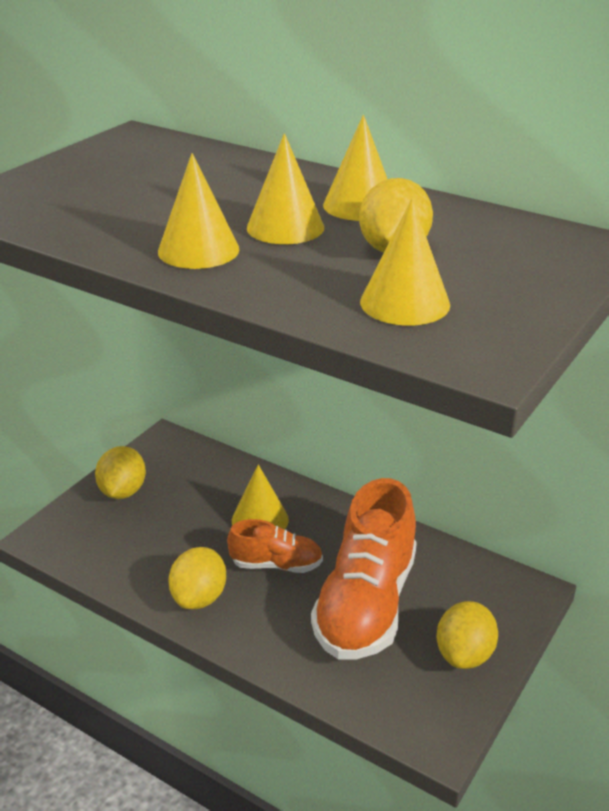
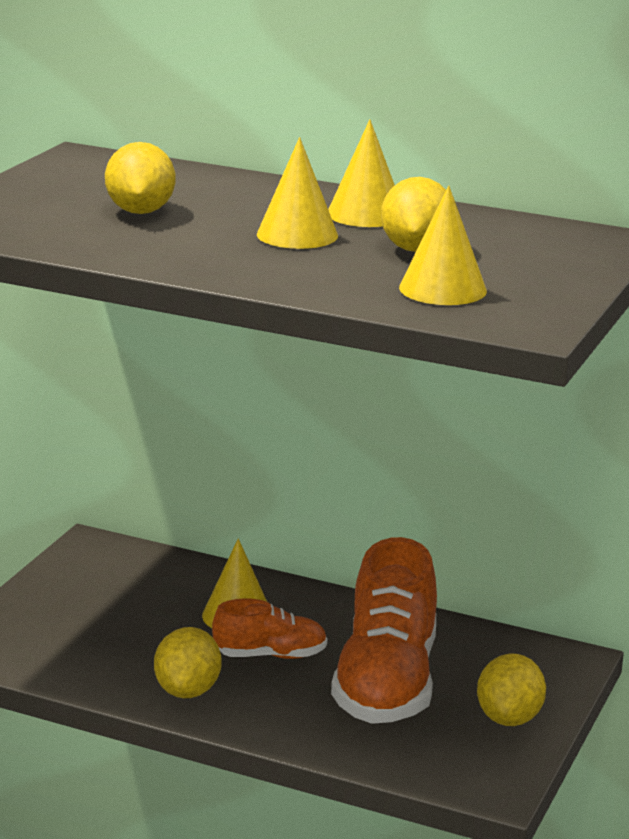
camera: 10 degrees left, 10 degrees down
(123, 491) = (55, 599): yellow lemon -> yellow lemon (140, 212)
(198, 250) = (218, 256): yellow cone -> none

